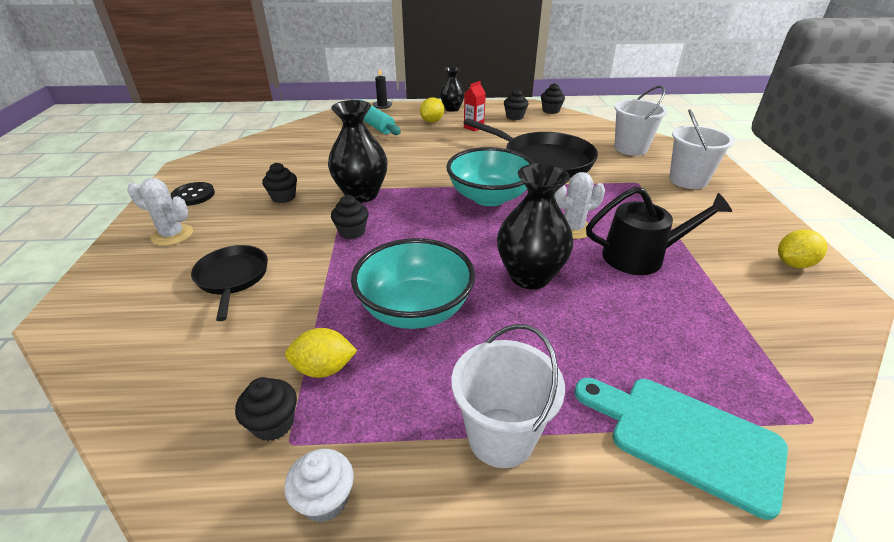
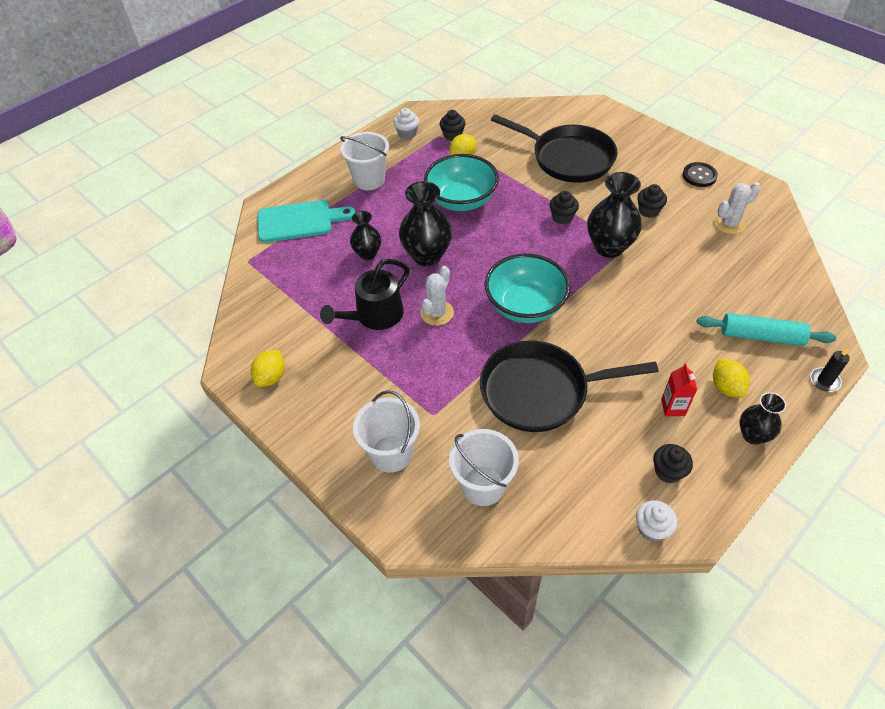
camera: 140 degrees right, 15 degrees up
(172, 235) = (645, 153): white cactus -> white cactus (729, 224)
(232, 278) = (568, 158): black pan -> black pan, size x1.75
(551, 111) = (651, 528): black cupcake -> white cupcake
(601, 318) = (367, 253): none -> black vase

